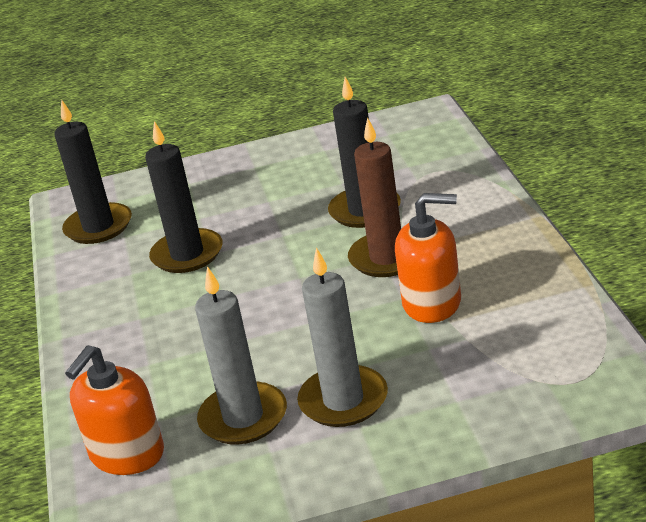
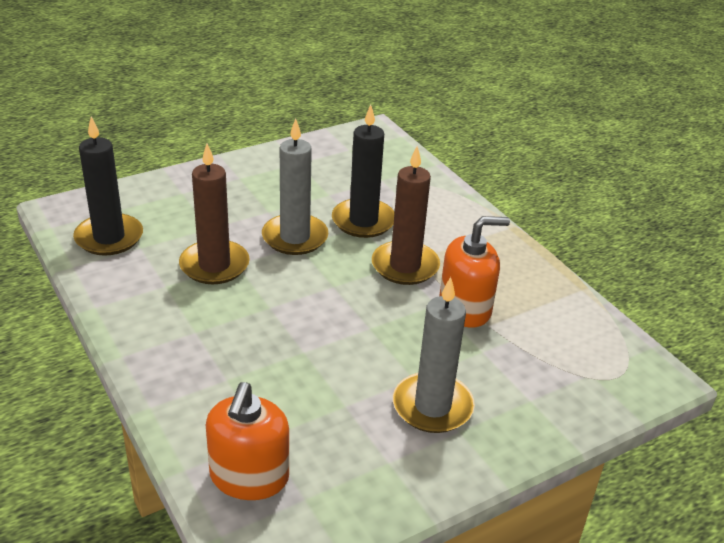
camera: 25 degrees left, 5 degrees up
(187, 254) = (214, 265): black candle -> brown candle
(243, 417) = (347, 430): grey candle -> grey candle (295, 237)

